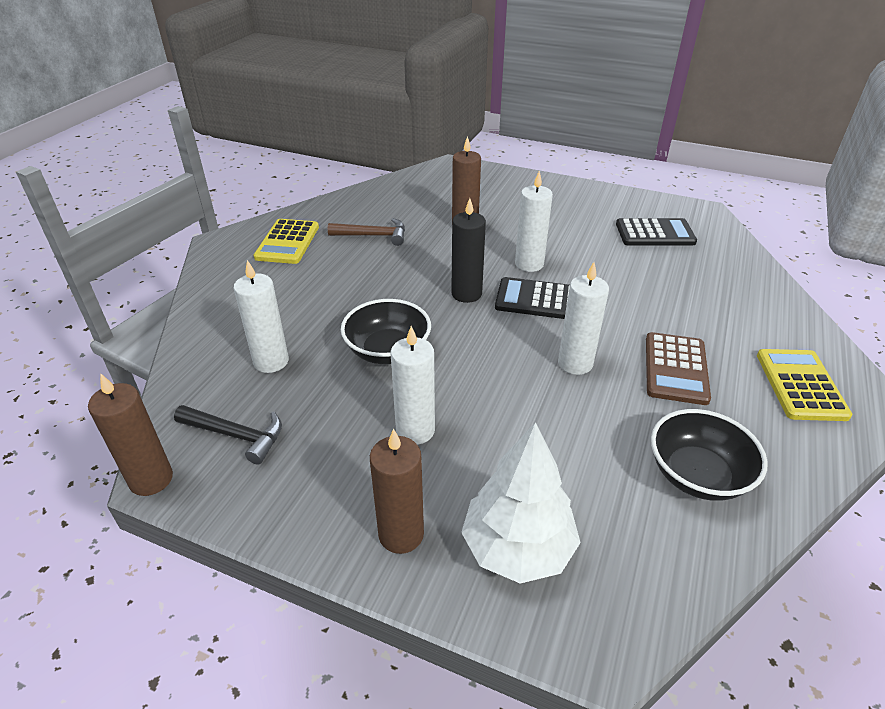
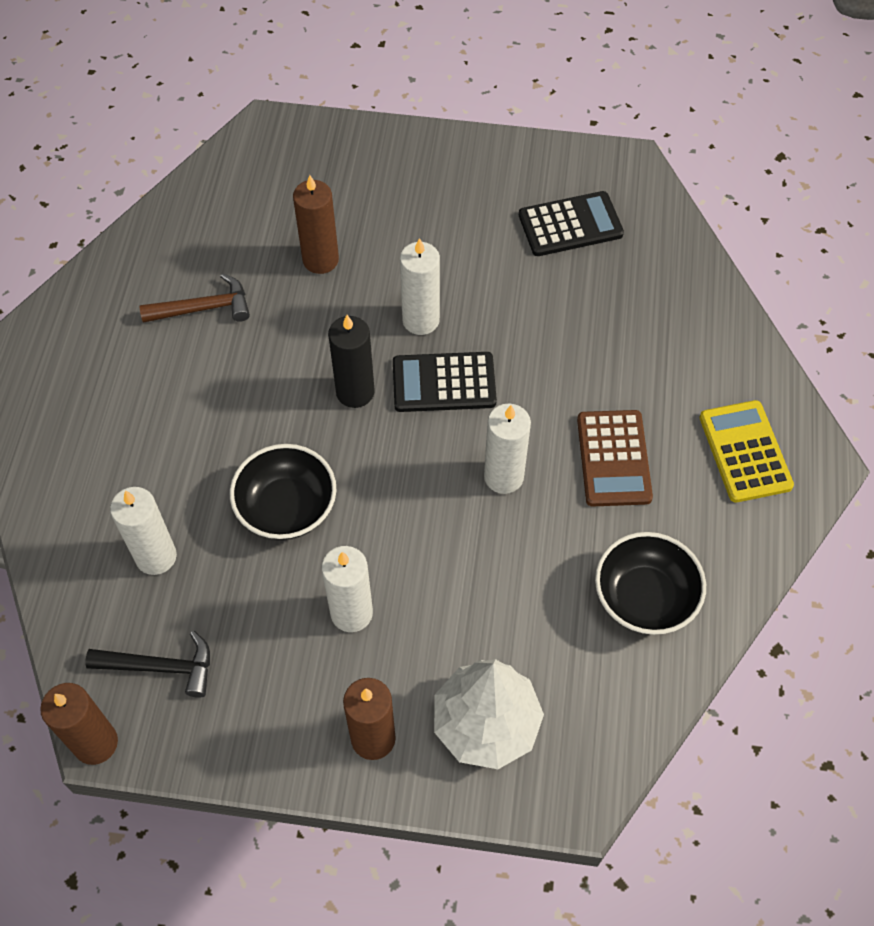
camera: 15 degrees left, 20 degrees up
(287, 242) = (91, 346): yellow calculator -> none

